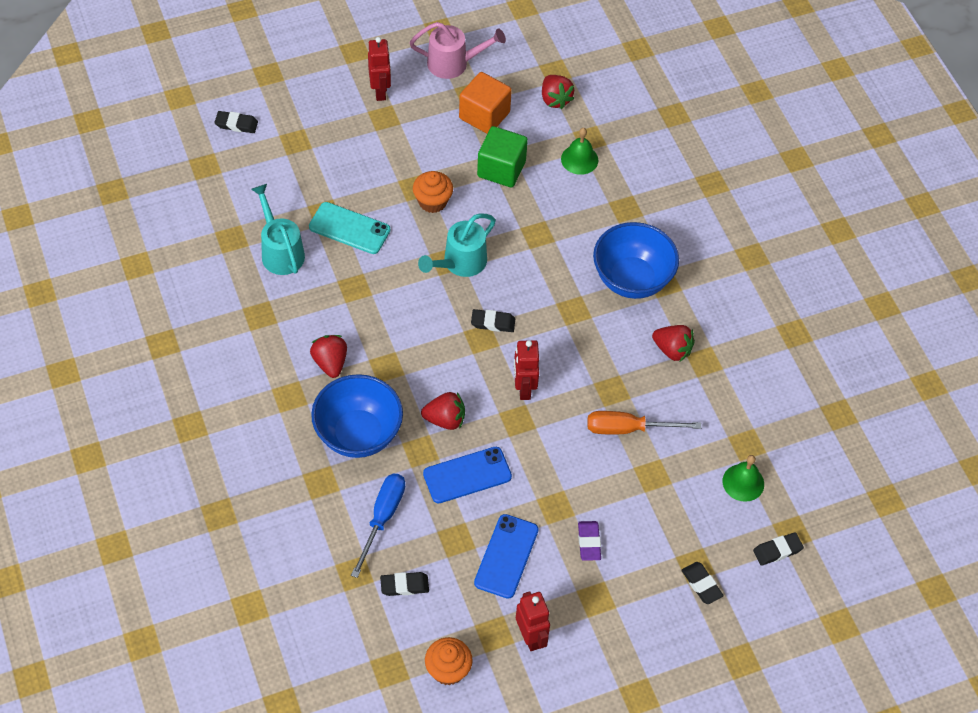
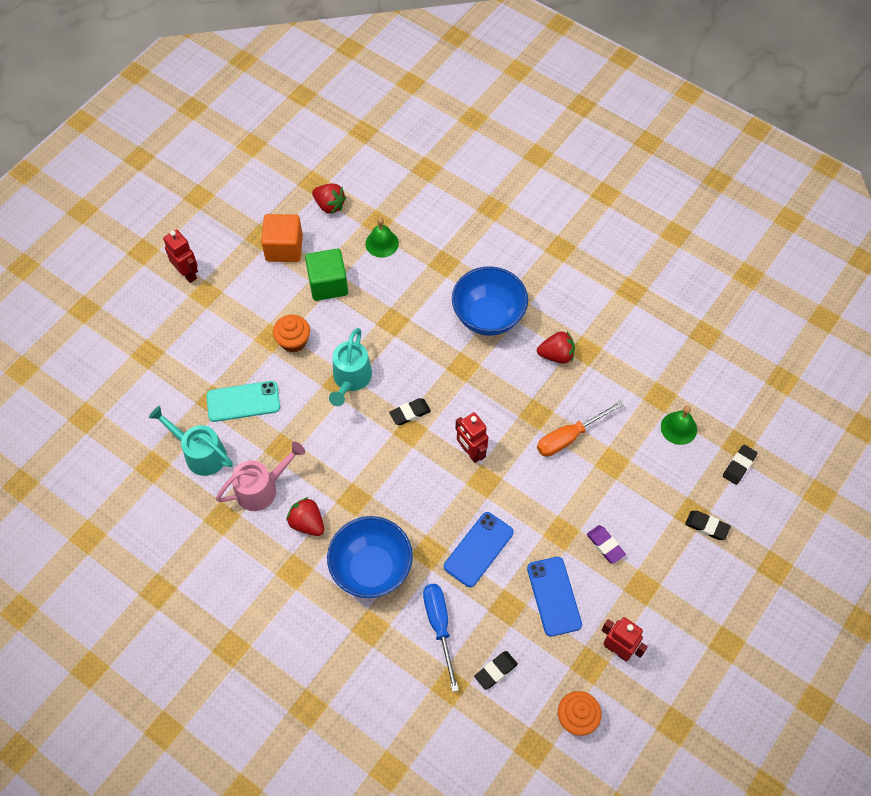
camera: 30 degrees left, 5 degrees up
(236, 124) = (87, 366): black eraser -> none
(445, 419) = (430, 514): red strawberry -> none
(454, 63) = (230, 218): pink watering can -> pink watering can (262, 488)

